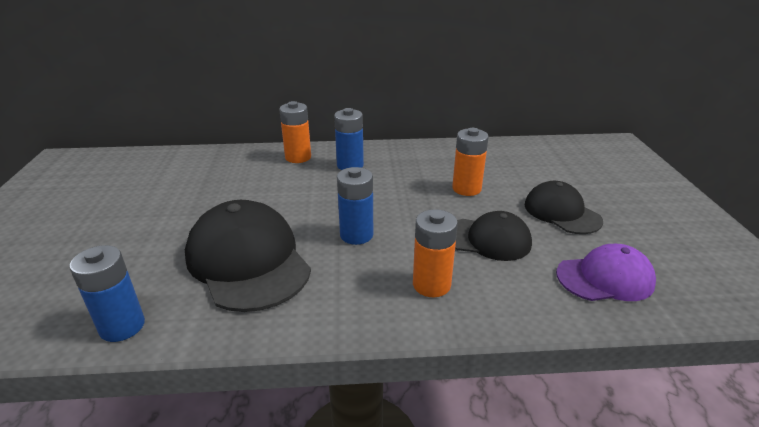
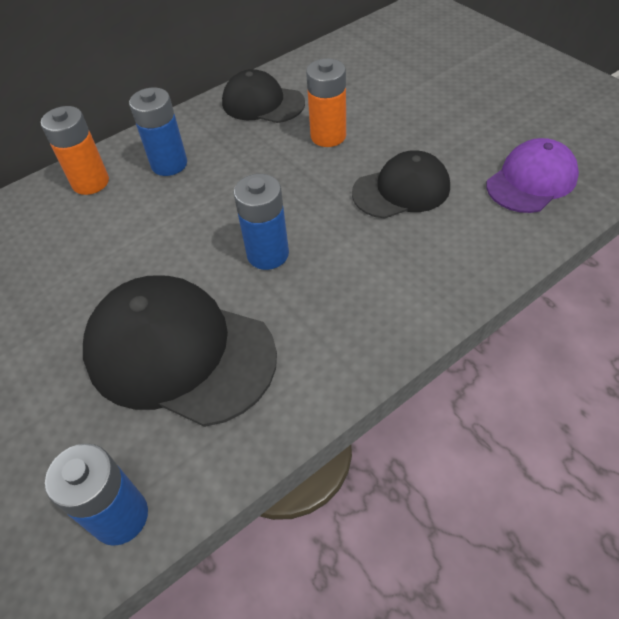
camera: 30 degrees left, 20 degrees up
(431, 285) = (395, 271): orange battery -> none
(561, 212) = (441, 123): black cap -> black cap (262, 103)

